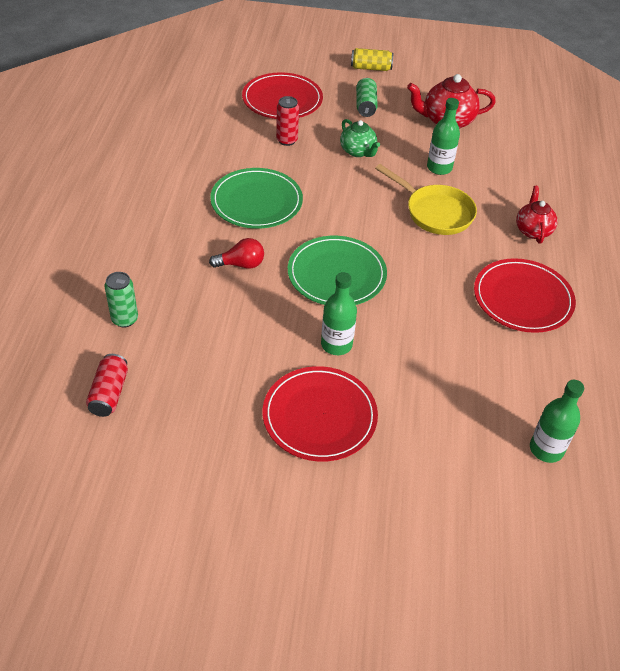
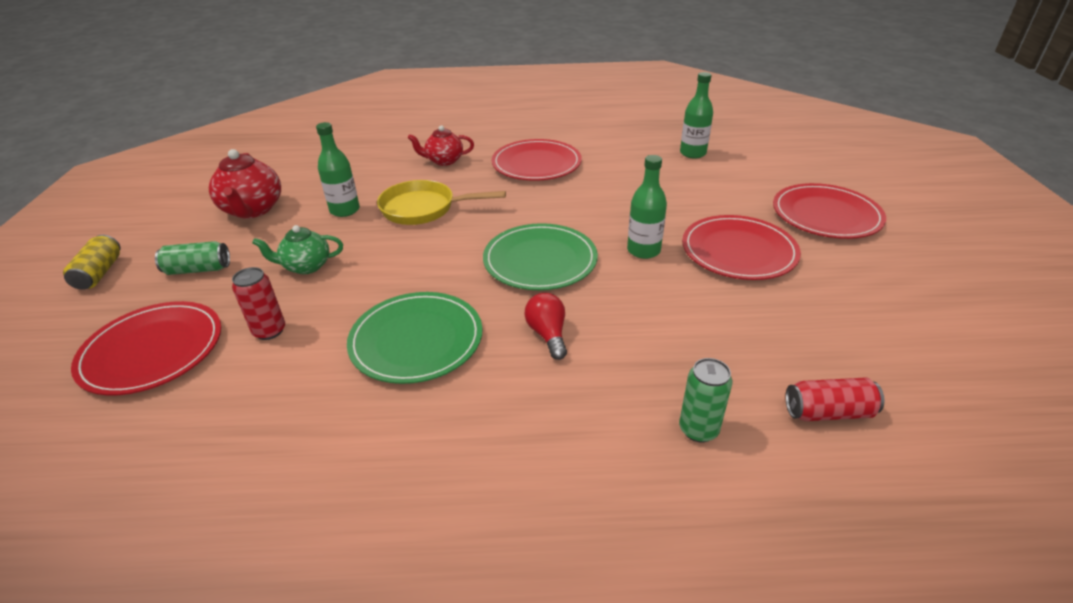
camera: 95 degrees left, 10 degrees down
(358, 151) = (306, 266): green teapot -> green teapot turned 150 degrees counterclockwise
(374, 527) = (826, 215): none -> red plate
(435, 212) = (423, 209): yellow pan -> yellow pan turned 120 degrees counterclockwise

